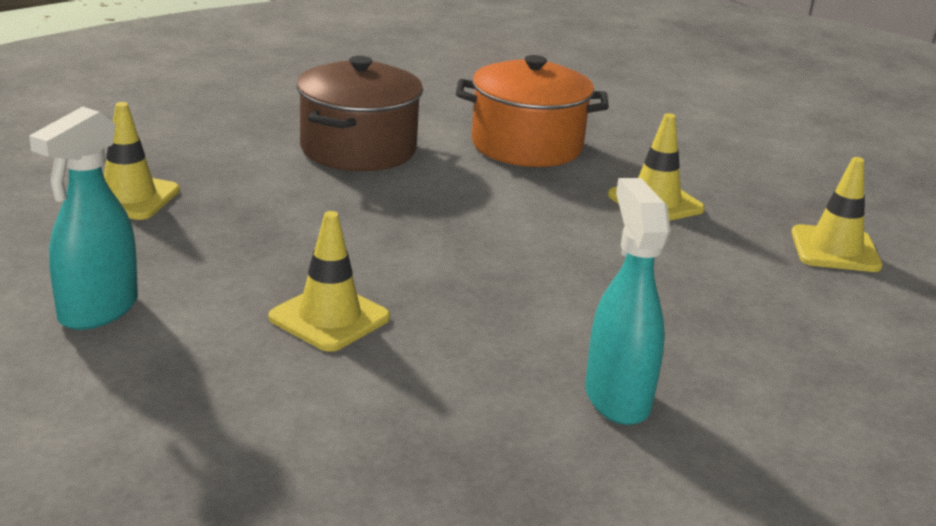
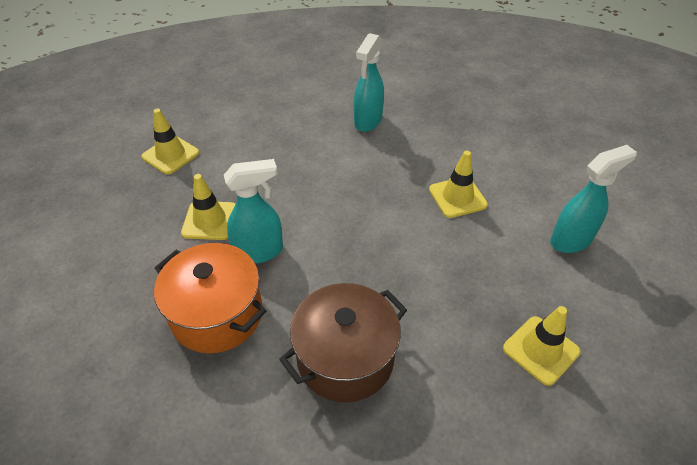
camera: 145 degrees left, 20 degrees up
(552, 193) = (259, 252): none -> turquoise spray bottle

